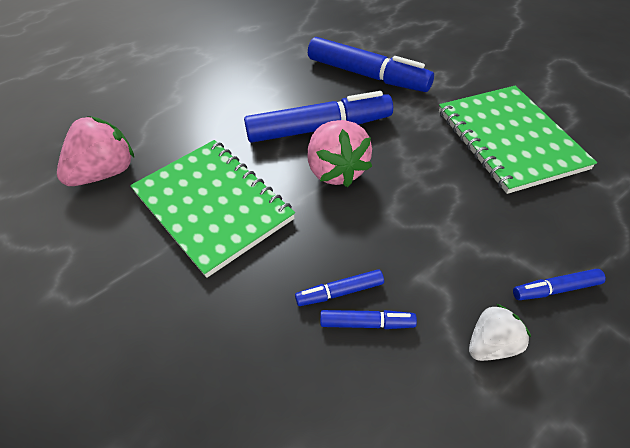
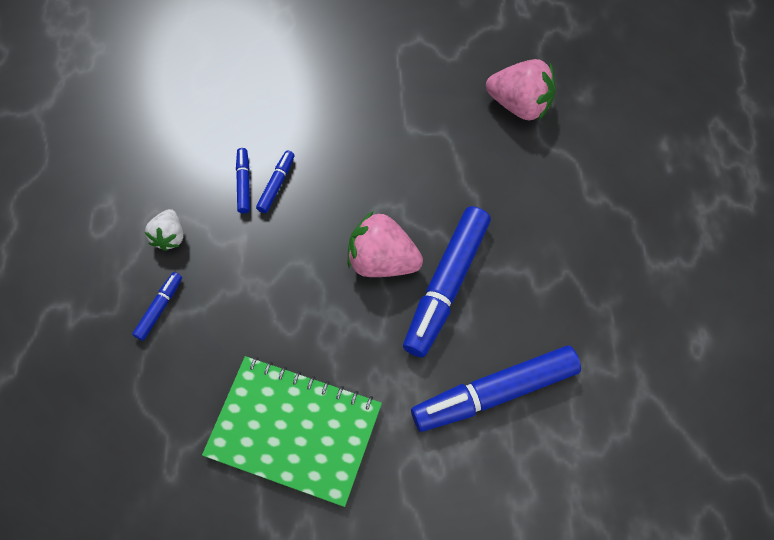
camera: 125 degrees right, 15 degrees up
(106, 173) = (519, 104): pink strawberry -> pink strawberry turned 60 degrees counterclockwise
(212, 205) = (419, 155): green notebook -> none
(366, 323) = (243, 183): blue marker -> blue marker turned 135 degrees clockwise

